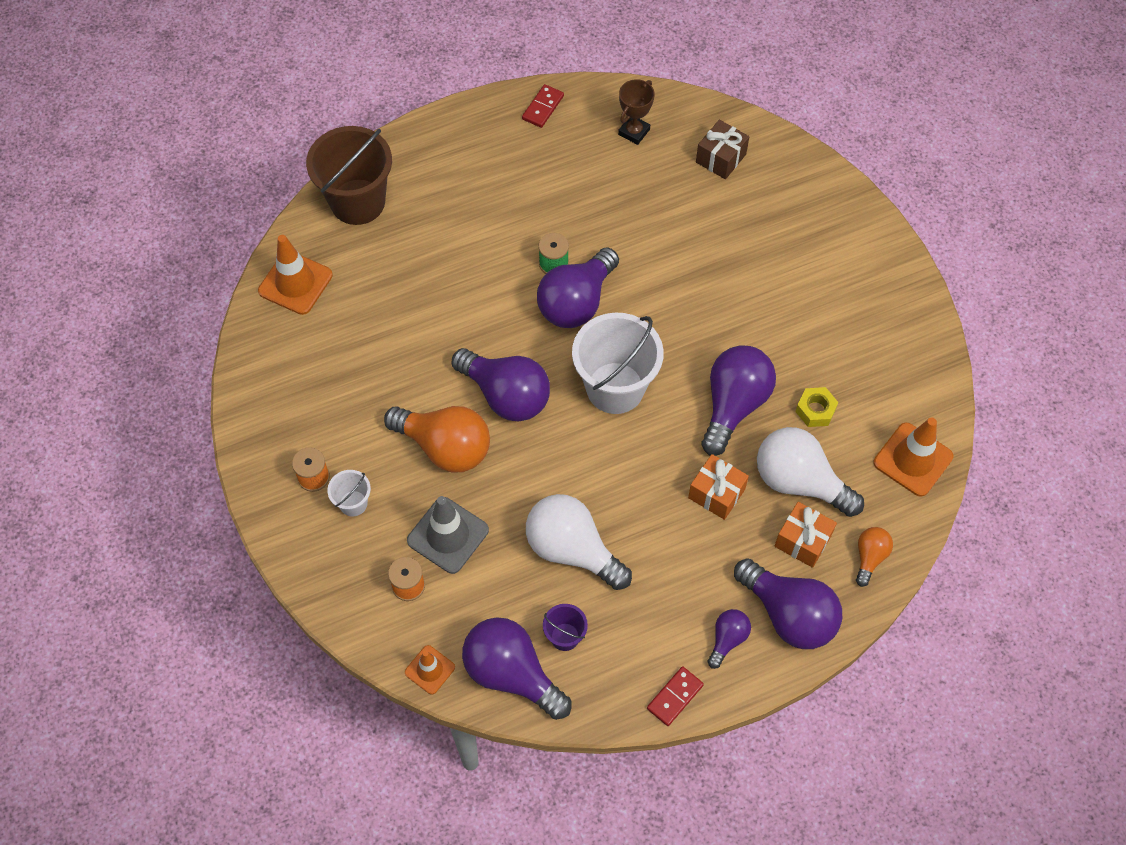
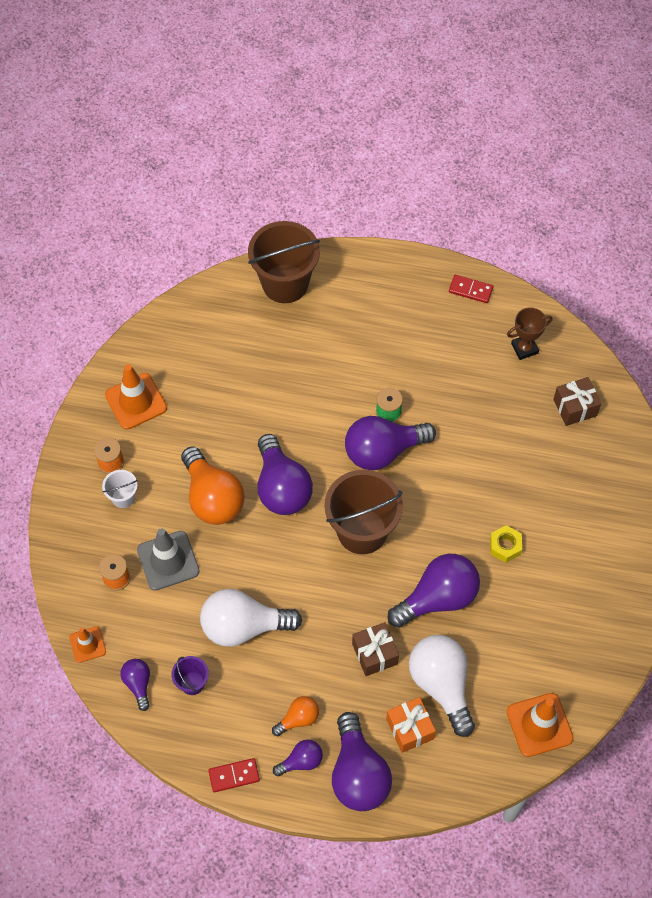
camera: 35 degrees right, 0 degrees up
(295, 283) = (199, 317): orange traffic cone -> orange traffic cone (136, 401)
(511, 673) = (138, 684): purple light bulb -> purple light bulb, size x0.51
(543, 107) = (470, 290): red domino -> red domino turned 45 degrees clockwise
(572, 549) = (243, 626): white light bulb -> white light bulb turned 75 degrees counterclockwise
(615, 388) = (362, 531): white bucket -> brown bucket
(716, 493) = (374, 654): orange gift -> brown gift
(815, 410) = (495, 641): yellow nut -> yellow nut (505, 546)
(870, 557) = (449, 773): orange light bulb -> orange light bulb (298, 719)

